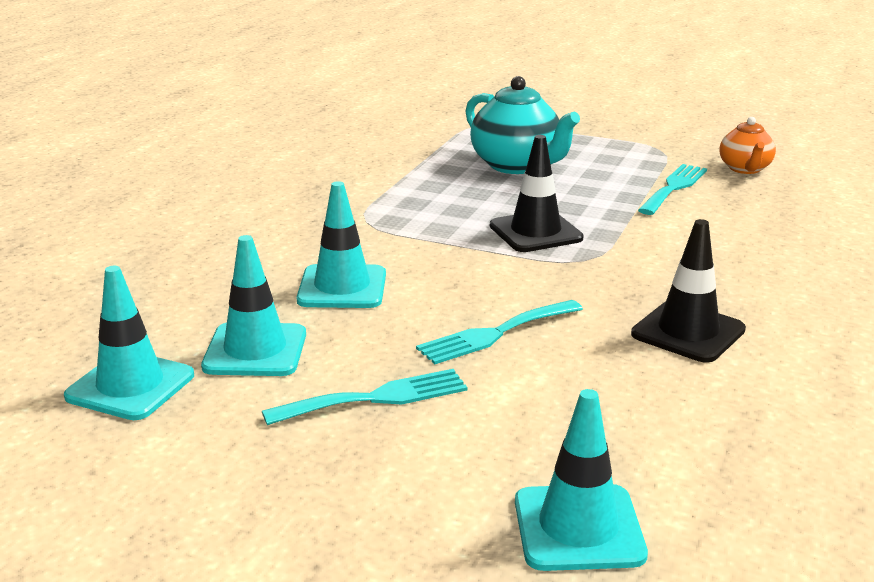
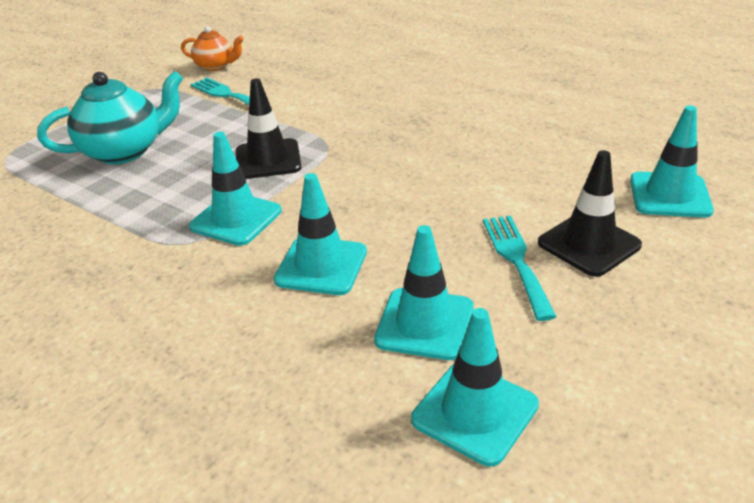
camera: 75 degrees left, 10 degrees up
(413, 236) = (236, 219): none -> turquoise traffic cone
(495, 334) = (431, 197): turquoise fork -> none
(688, 332) = (450, 126): black traffic cone -> black traffic cone (589, 244)

